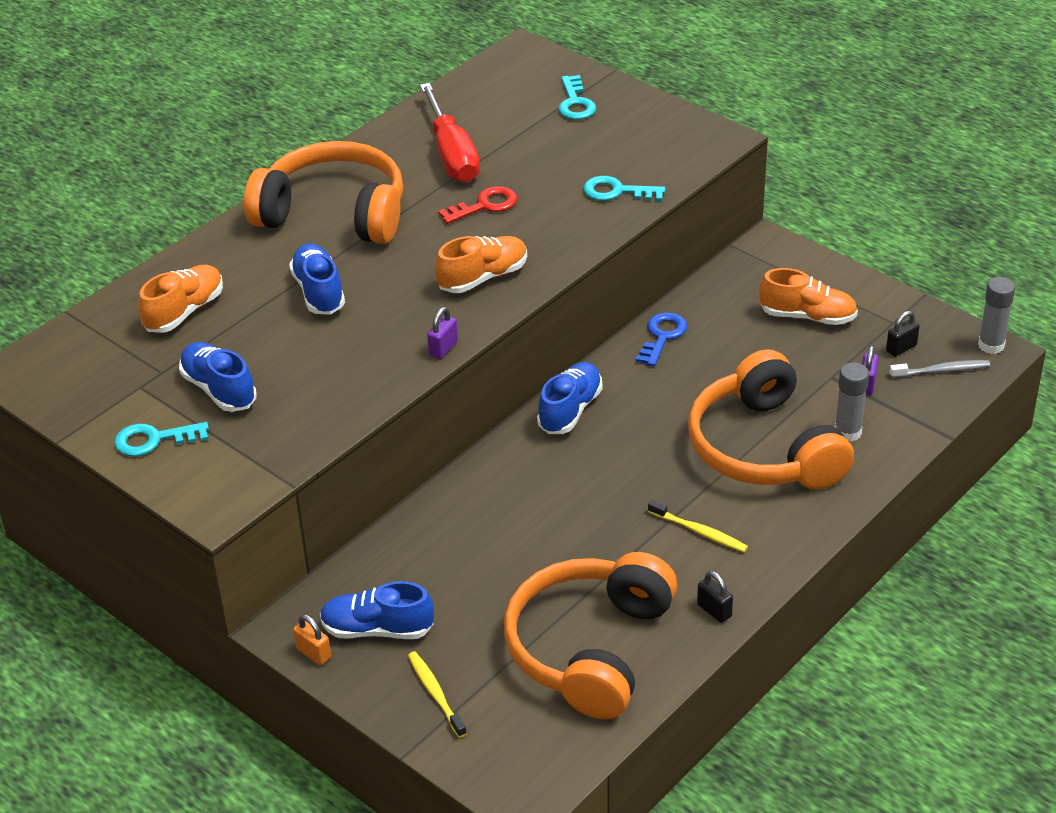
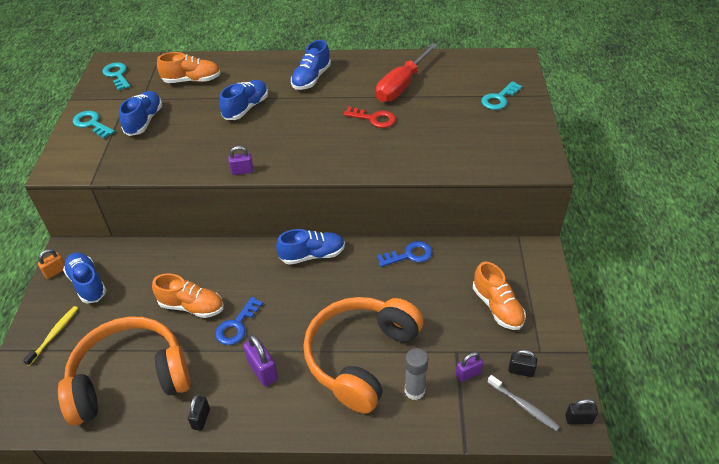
camera: 50 degrees right, 5 degrees up
(313, 653) = (55, 271): orange padlock -> orange padlock turned 45 degrees clockwise
(334, 213) = (311, 78): orange headphones -> blue shoe
(483, 278) = (314, 151): orange shoe -> orange shoe (191, 306)
(609, 523) = (237, 325): none -> blue key
(617, 191) = (443, 155): turquoise key -> turquoise key (117, 75)
(699, 532) = (262, 370): yellow toothbrush -> purple padlock
(991, 345) = (578, 419): grey glue stick -> black padlock

